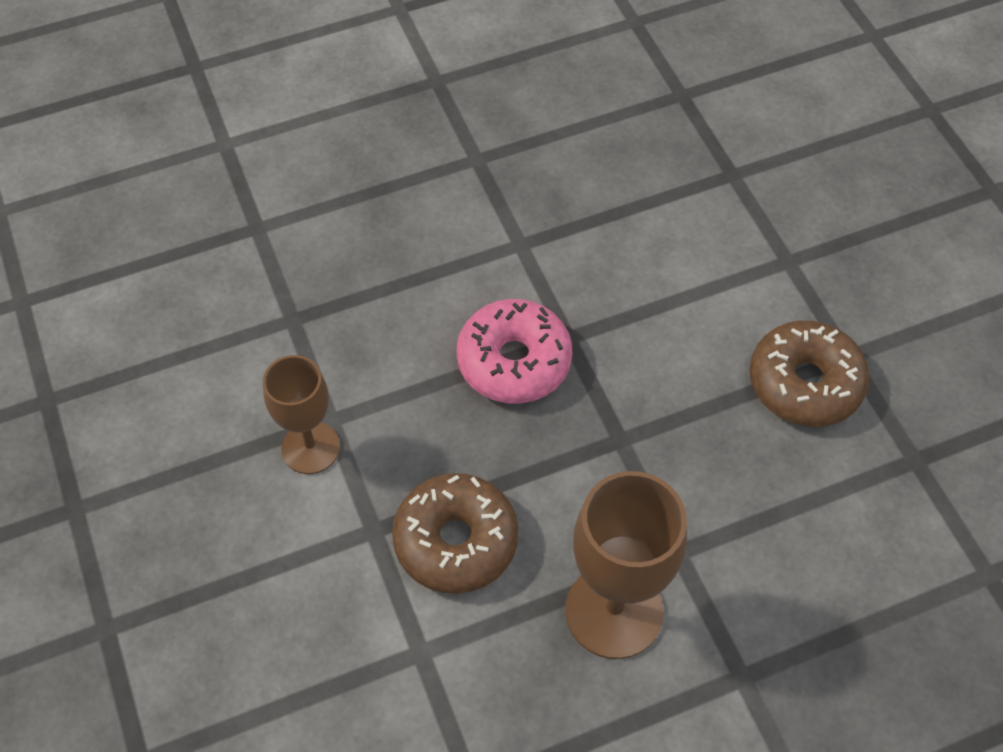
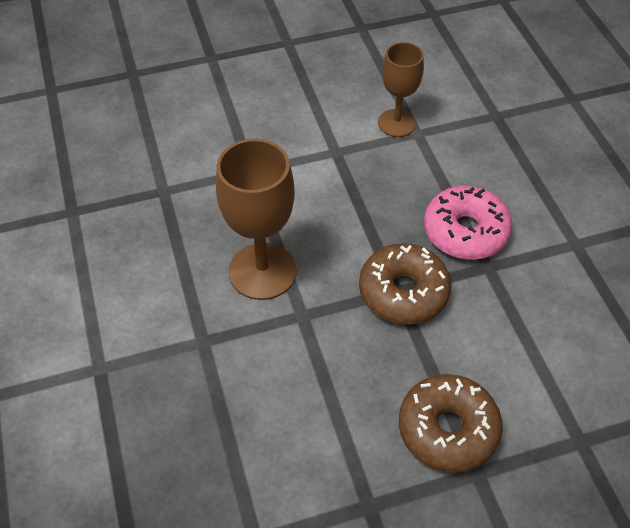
camera: 95 degrees right, 5 degrees down
(456, 541) = (324, 191): brown donut -> brown donut (403, 292)

